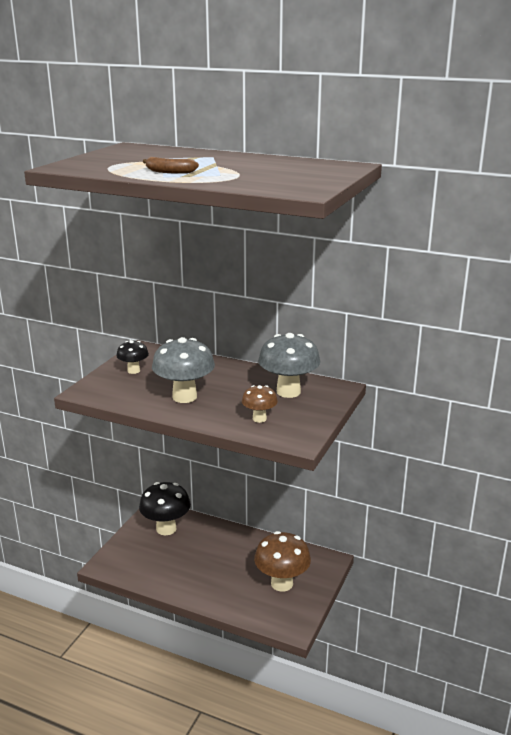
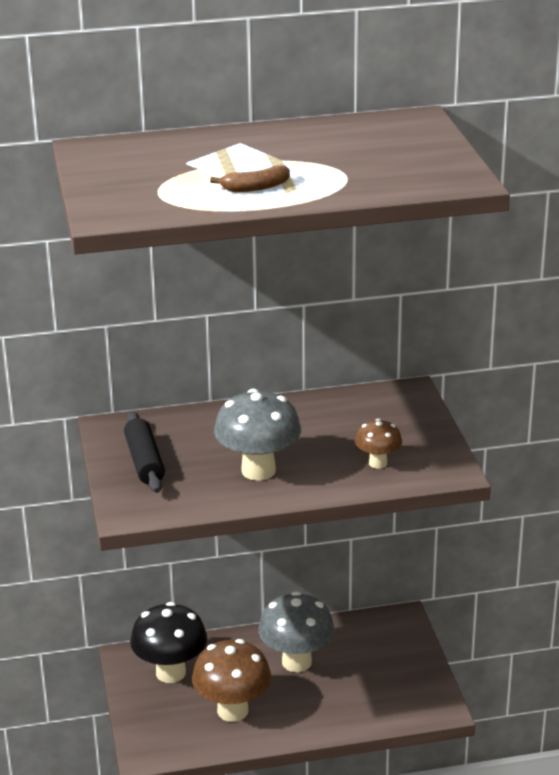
camera: 35 degrees left, 5 degrees up
(133, 371) = (144, 461): black mushroom -> black rolling pin
(282, 583) = (378, 669): brown mushroom -> brown mushroom (232, 711)
(288, 392) = (363, 418): grey mushroom -> grey mushroom (296, 662)

